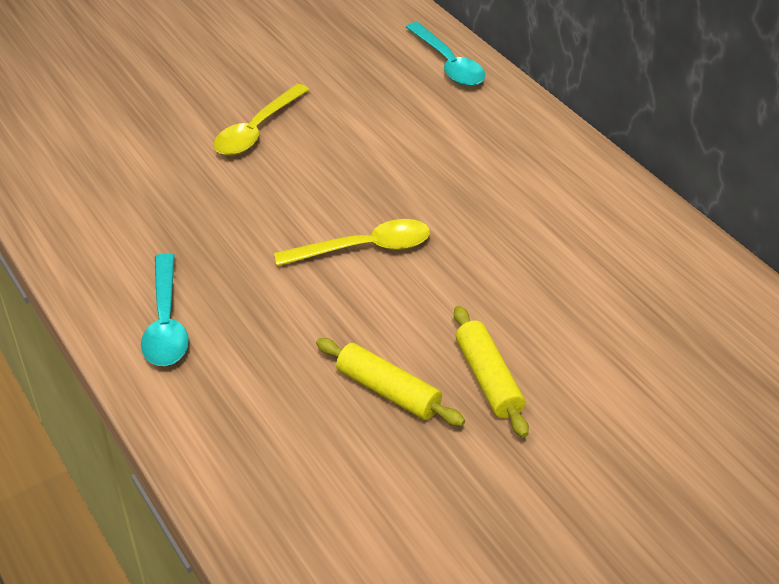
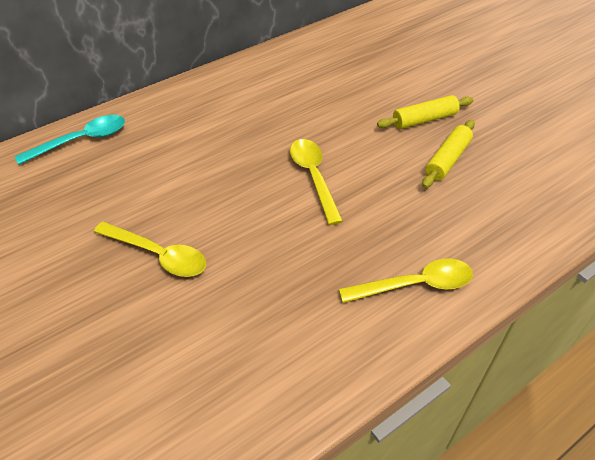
camera: 95 degrees left, 5 degrees up
(166, 323) = (415, 285): turquoise spoon -> yellow spoon

